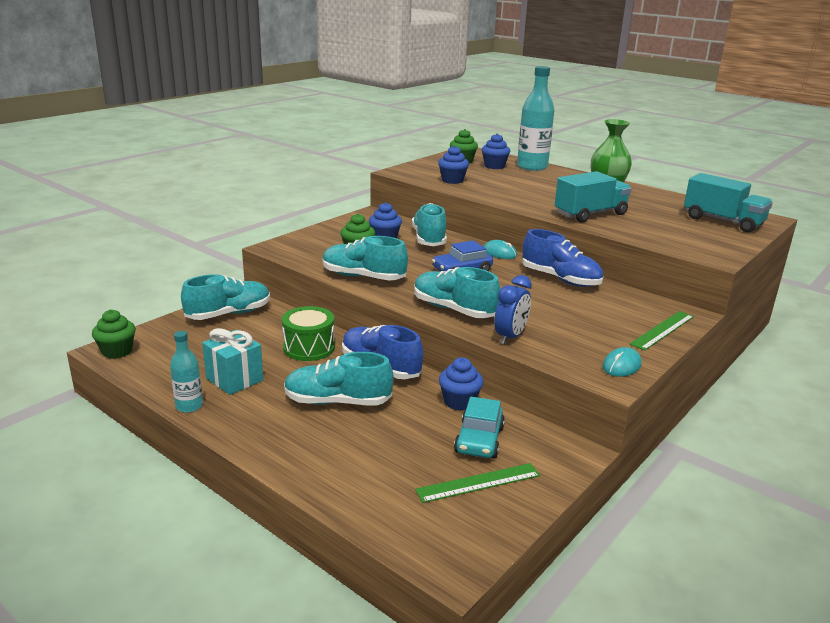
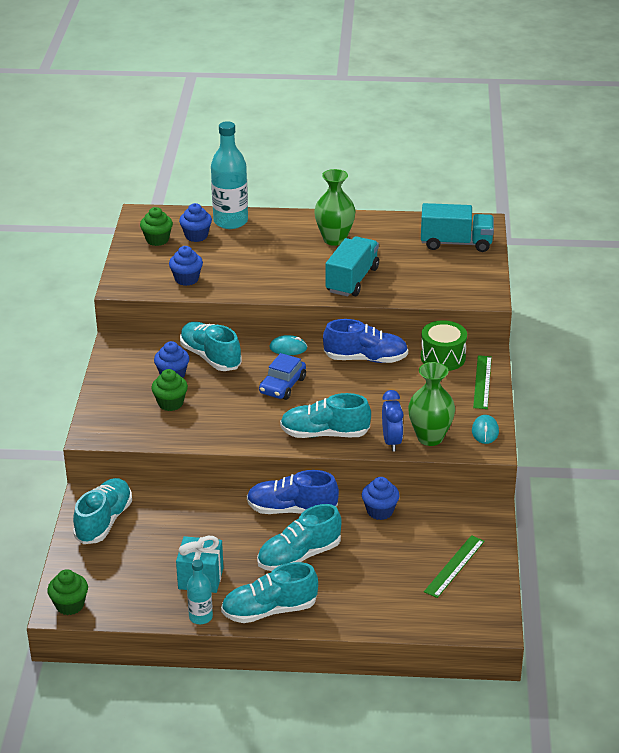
camera: 35 degrees left, 10 degrees up
(309, 348) = (216, 520): green drum -> green drum (443, 357)
(363, 277) = (215, 432): turquoise shoe -> turquoise shoe (269, 610)
(479, 440) = (424, 535): turquoise car -> none
(554, 348) = (430, 437): none -> green vase

